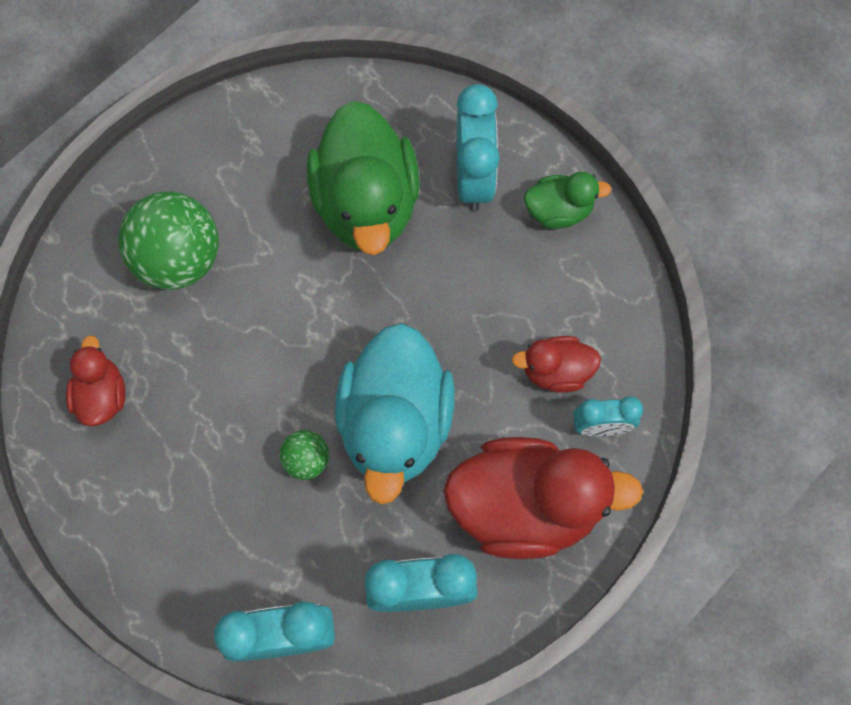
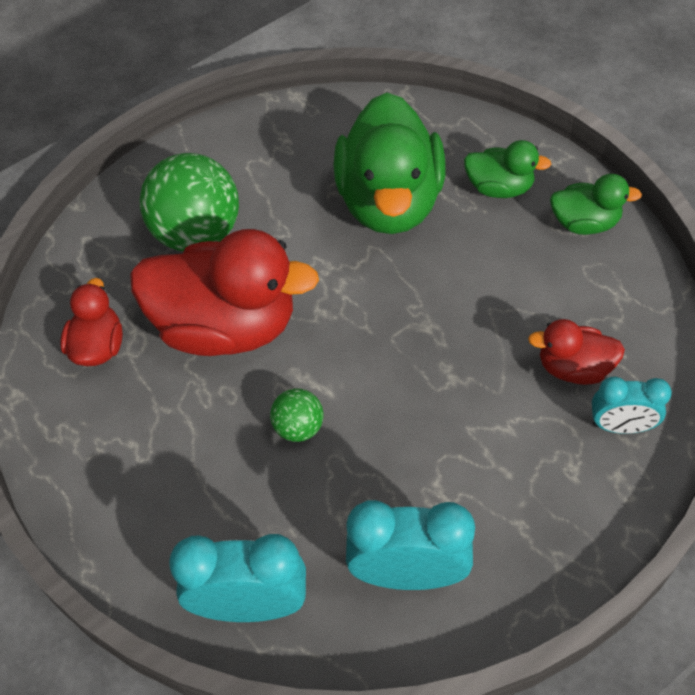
camera: 10 degrees right, 15 degrees down
(395, 423) = (397, 401): turquoise duck -> none
(473, 177) = (499, 187): turquoise clock -> green duck
(525, 506) = (532, 497): red duck -> red duck (226, 326)

